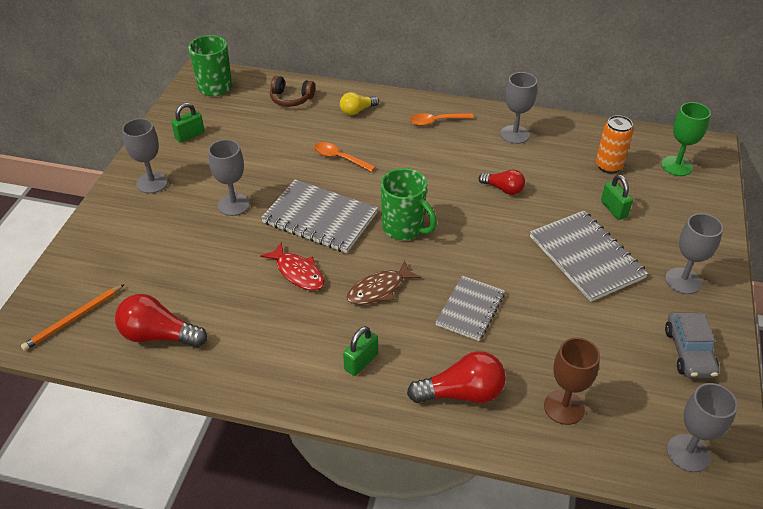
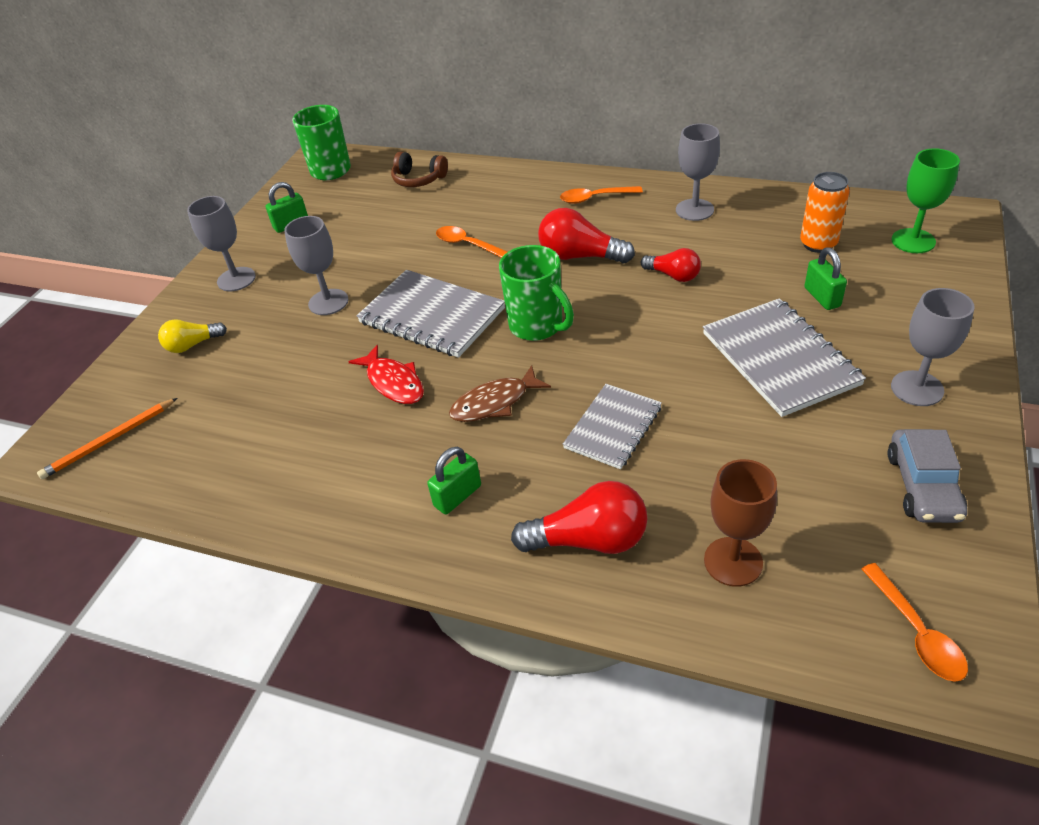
camera: 10 degrees right, 0 degrees up
(159, 335) = (207, 461): red light bulb -> red light bulb (580, 256)
(357, 111) = (497, 189): yellow light bulb -> yellow light bulb (193, 345)
(688, 453) = (916, 632): grey goblet -> orange spoon

